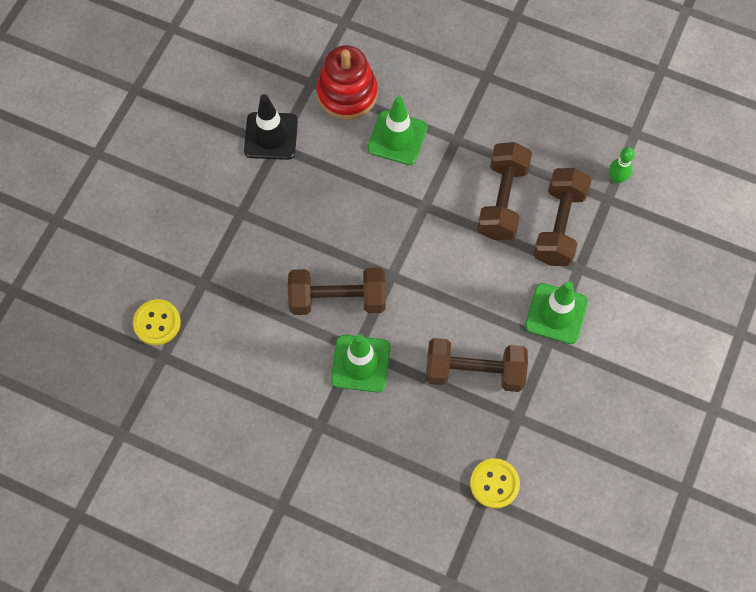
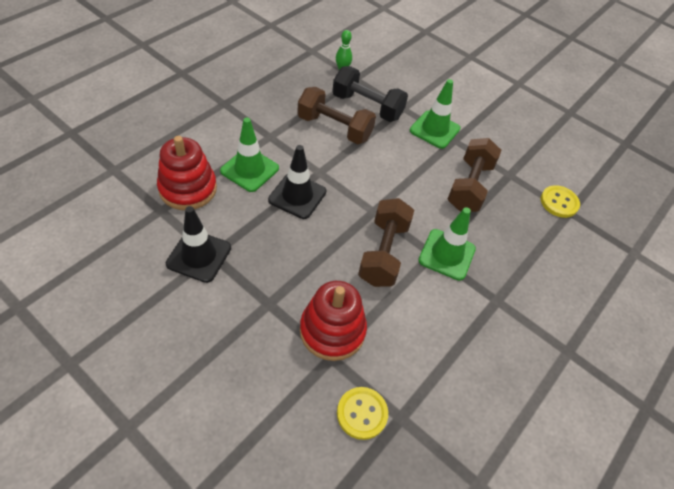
camera: 80 degrees left, 15 degrees down
(230, 276) = (332, 330): none -> red stacking toy
(380, 195) = (297, 196): none -> black traffic cone
(558, 226) = (367, 107): brown dumbbell -> black dumbbell

